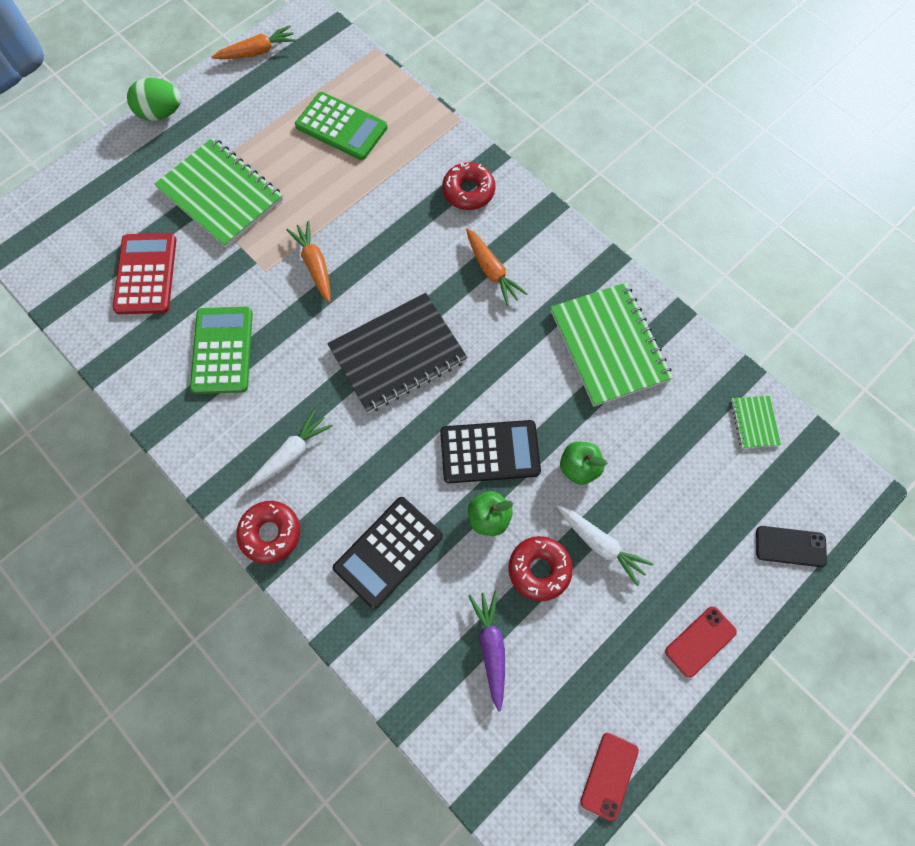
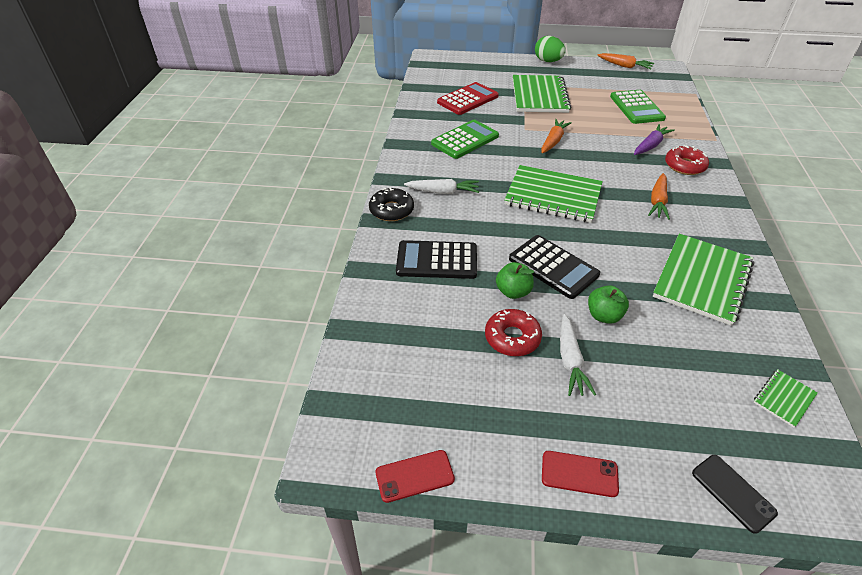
camera: 50 degrees right, 25 degrees down
(270, 533) = (391, 210): red donut -> black donut
(398, 354) = (553, 196): black notebook -> green notebook
(491, 647) = (433, 345): purple carrot -> purple carrot (650, 145)

